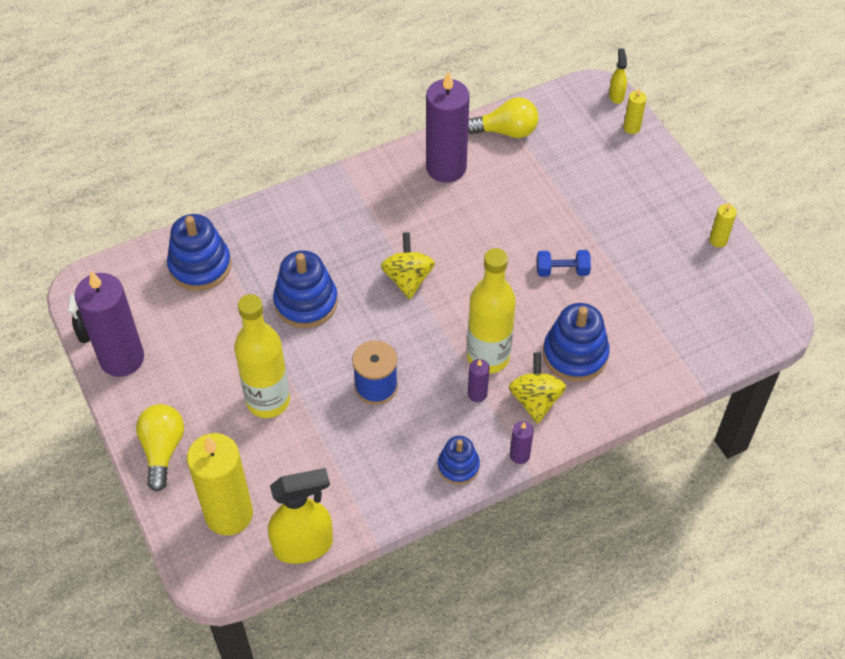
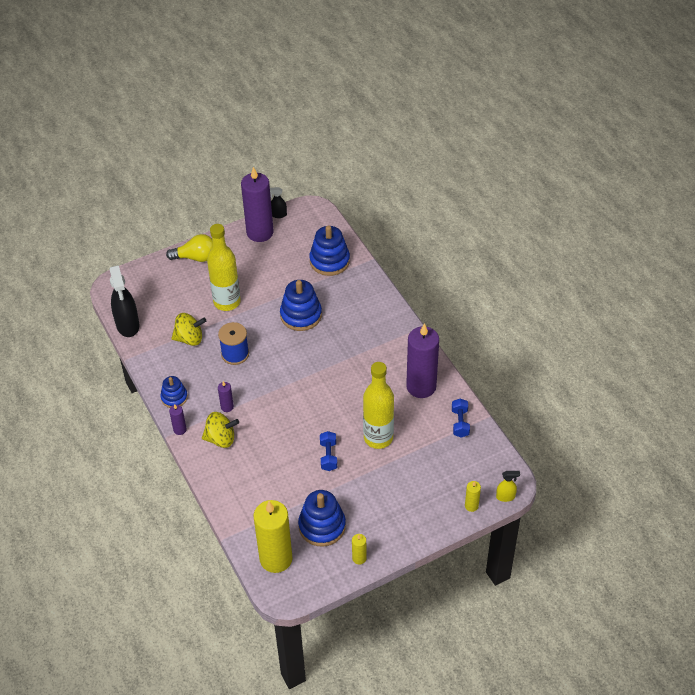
camera: 90 degrees right, 5 degrees down
(229, 514) = (151, 290): yellow candle -> yellow candle (276, 559)
(304, 545) = (128, 325): yellow spray bottle -> black spray bottle
(408, 278) = (320, 367): yellow spinning top -> yellow spinning top (189, 338)
(488, 357) = (255, 412): yellow bottle -> yellow bottle (378, 438)
(506, 131) = (460, 423): yellow light bulb -> blue dumbbell
(575, 354) = (256, 462): blue stacking toy -> blue stacking toy (322, 526)

